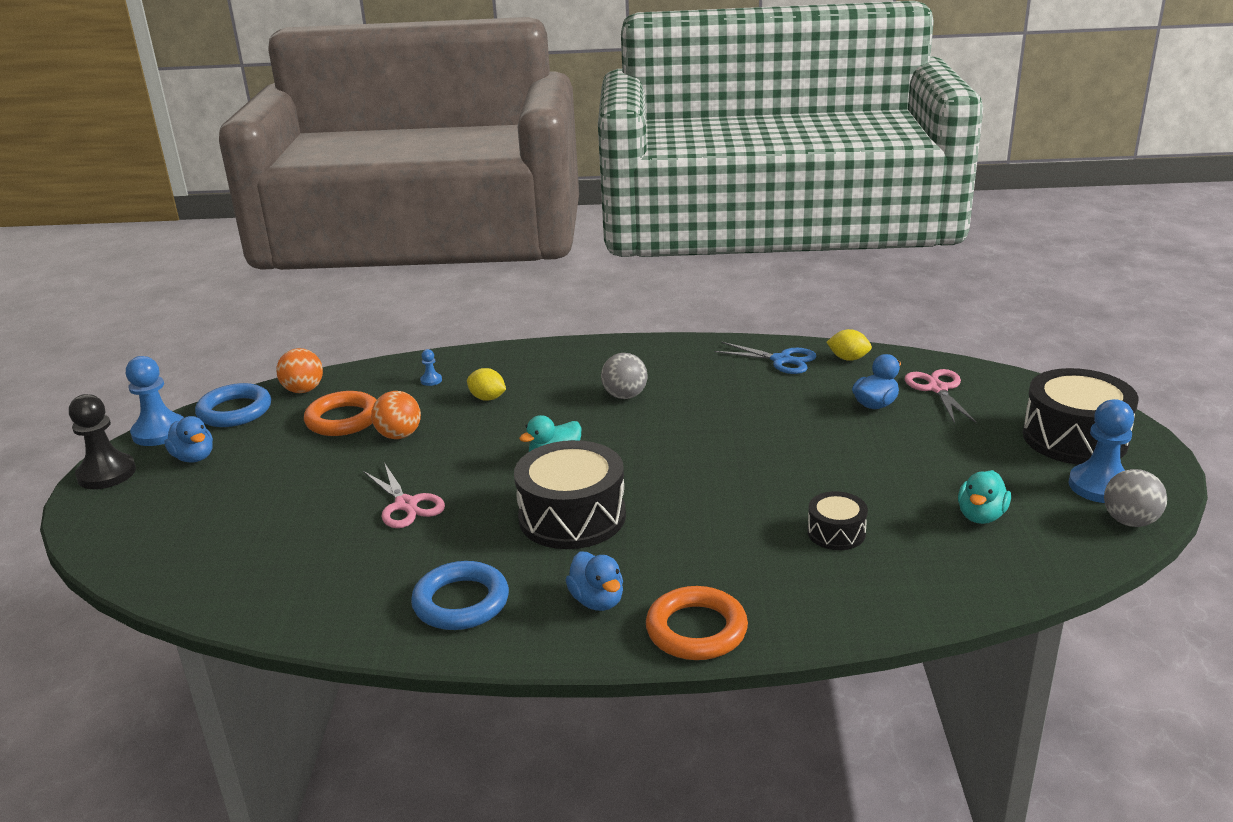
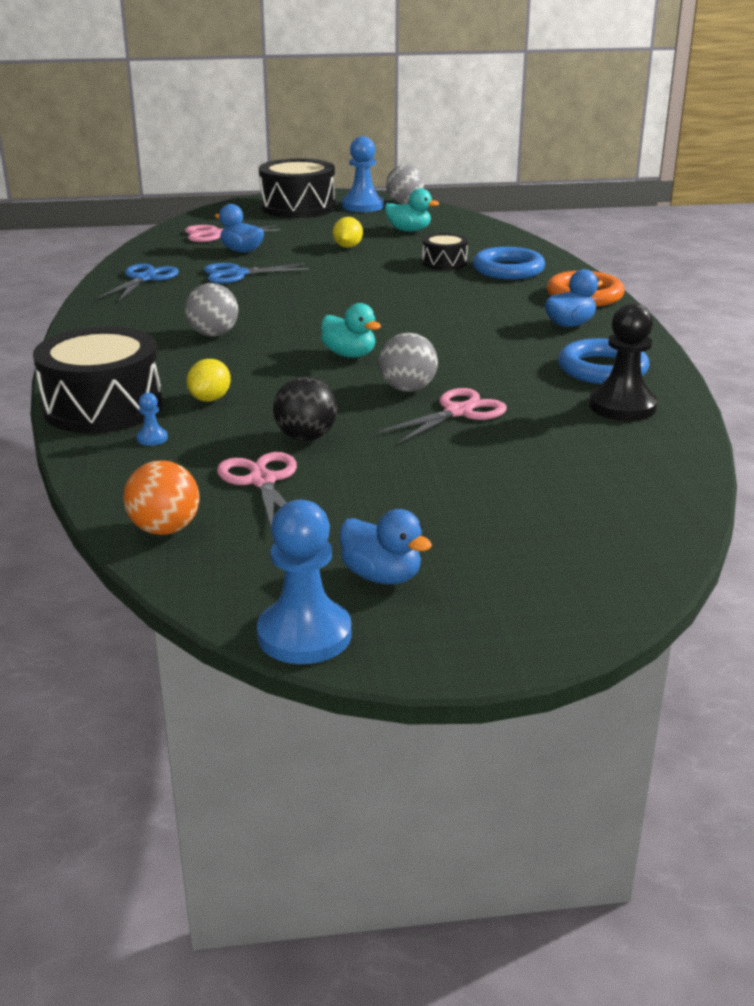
camera: 100 degrees left, 0 degrees up
(106, 474) = (446, 648): black pawn -> black pawn (622, 406)
(194, 457) = (382, 576): blue duck -> blue duck turned 90 degrees clockwise
(235, 411) = (231, 576): blue ring -> blue ring (508, 270)
(343, 419) = (262, 481): orange ring -> pink scissors
(399, 435) = (306, 437): orange ball -> black ball
(465, 483) = (408, 389): none -> grey ball
(572, 517) = (453, 340): black drum -> black drum (103, 407)
(794, 403) = (237, 274): none -> blue scissors
(848, 358) = (148, 258): yellow lemon -> yellow lemon (347, 247)

